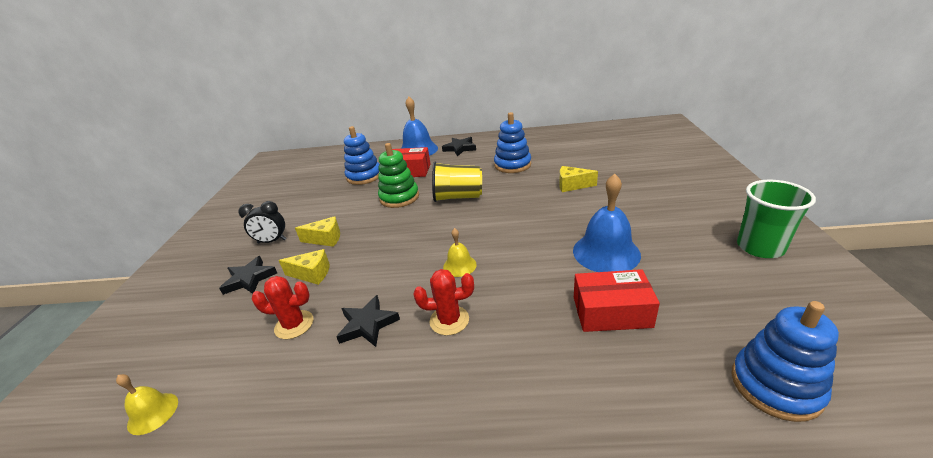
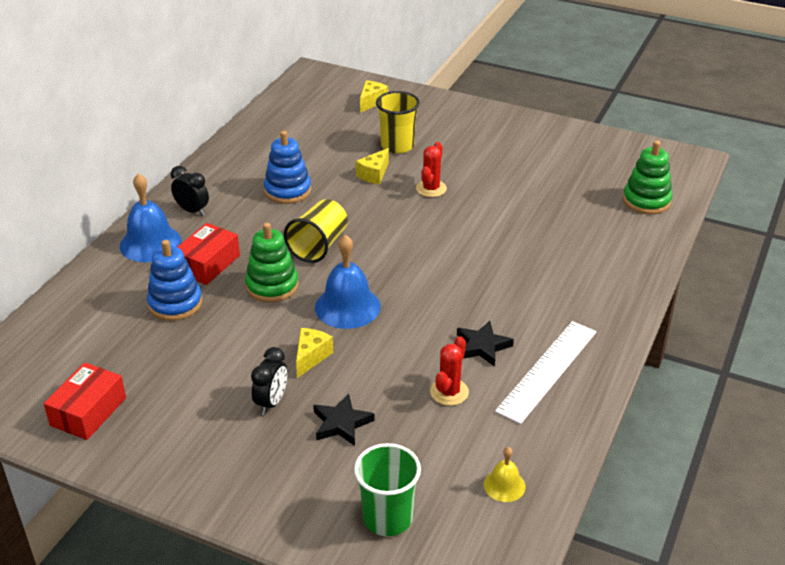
camera: 70 degrees left, 5 degrees up
(312, 274) = (374, 374): yellow cheese -> yellow cheese (371, 102)
(342, 391) = (547, 370): none -> white ruler
(449, 320) = (510, 301): red cactus -> red cactus (431, 189)
(459, 265) = (443, 277): yellow bell -> none
(460, 148) = (192, 211): black star -> black clock
(606, 252) = (491, 201): blue bell -> blue bell (347, 306)
(611, 312) = (555, 226): red box -> red box (88, 411)
(626, 180) = (397, 146): none -> yellow cup
(760, 247) = (540, 141): green cup -> green cup (387, 518)
(775, 386) = (646, 201): blue stacking toy -> green stacking toy

